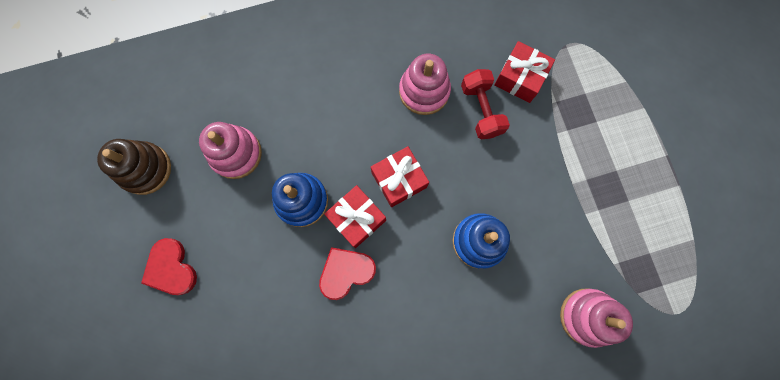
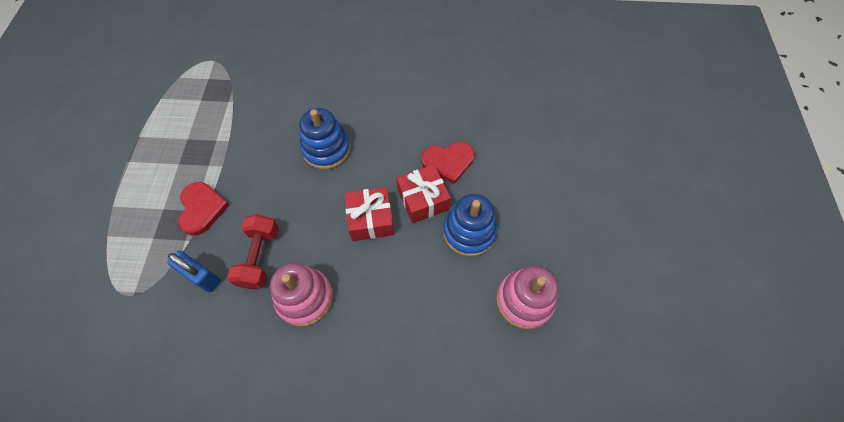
camera: 160 degrees left, 15 degrees down
(145, 169) = (625, 317): brown stacking toy -> none
(171, 268) = (605, 213): red heart -> red heart (202, 209)
(520, 78) = (202, 276): red gift -> blue padlock
(587, 316) = (276, 77): pink stacking toy -> none

